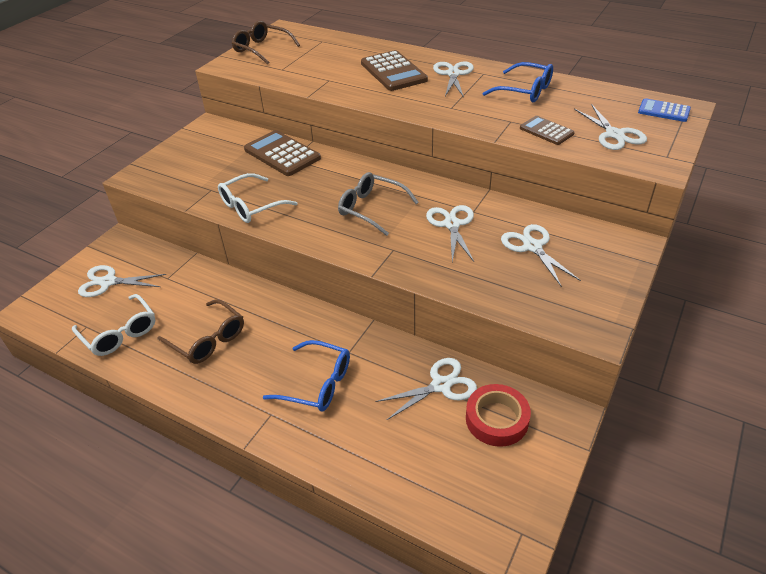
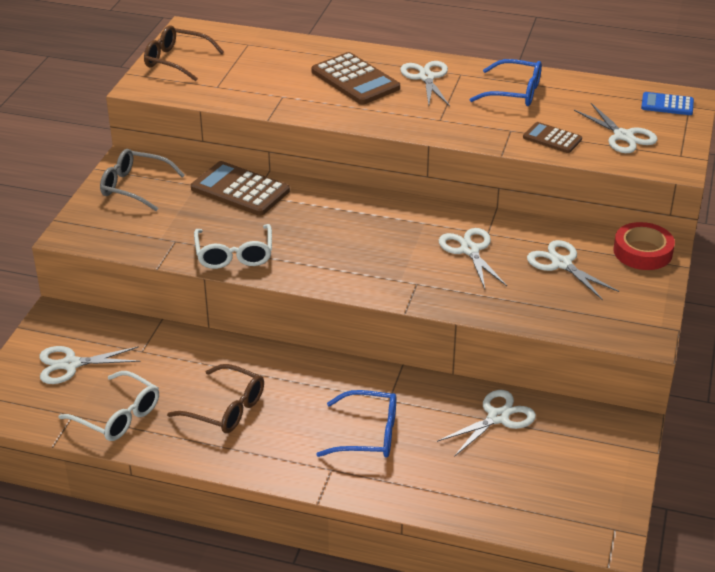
camera: 15 degrees left, 5 degrees down
(251, 206) = (234, 254): white glasses -> white glasses turned 45 degrees counterclockwise
(371, 209) = (375, 243): grey glasses -> grey glasses (135, 187)
(496, 419) = (563, 439): red tape -> red tape (642, 252)

